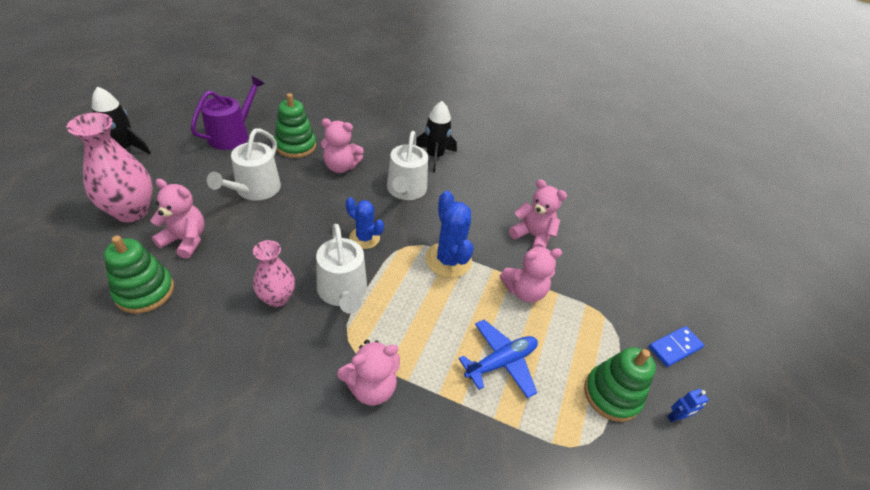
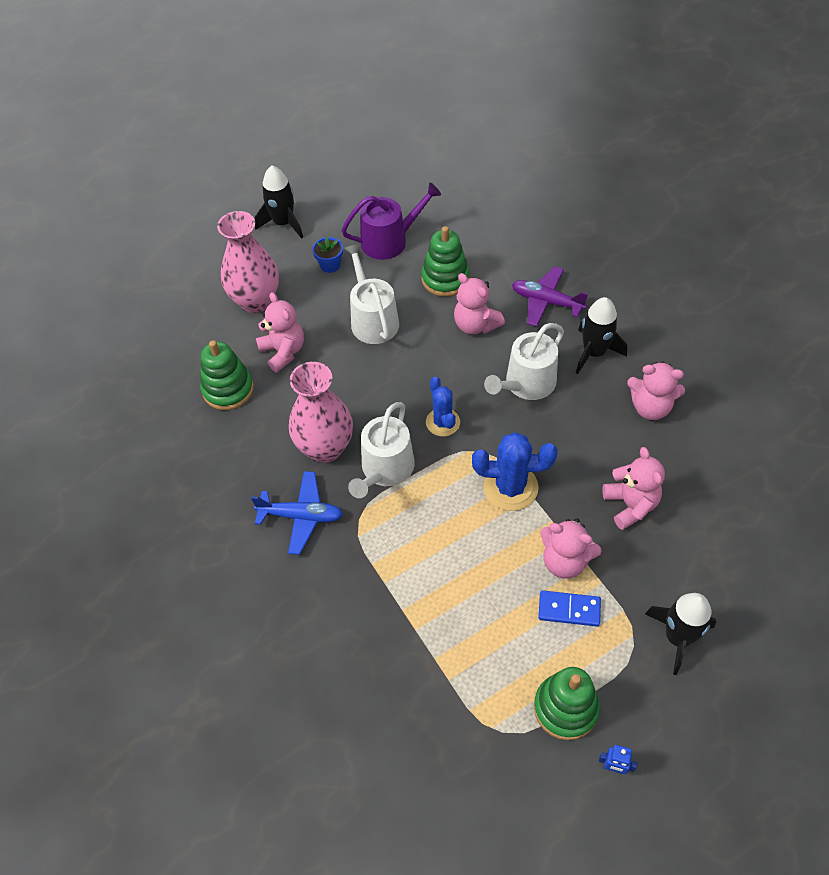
camera: 45 degrees right, 10 degrees up
(190, 165) = (330, 265): none -> blue flower pot
(254, 189) = (372, 319): white watering can -> white watering can turned 105 degrees clockwise
(277, 298) = (325, 448): pink vase -> pink vase, size x1.58
(371, 387) = (350, 571): pink teddy bear -> pink teddy bear (650, 407)
(380, 138) = (546, 302): none -> purple plane
(448, 260) = (510, 487): blue cactus -> blue cactus turned 75 degrees clockwise
(501, 362) = (481, 615): blue plane -> blue plane (301, 516)
(629, 303) = (677, 637): none -> black rocket
(674, 347) = (684, 709): blue domino -> blue domino (569, 609)

